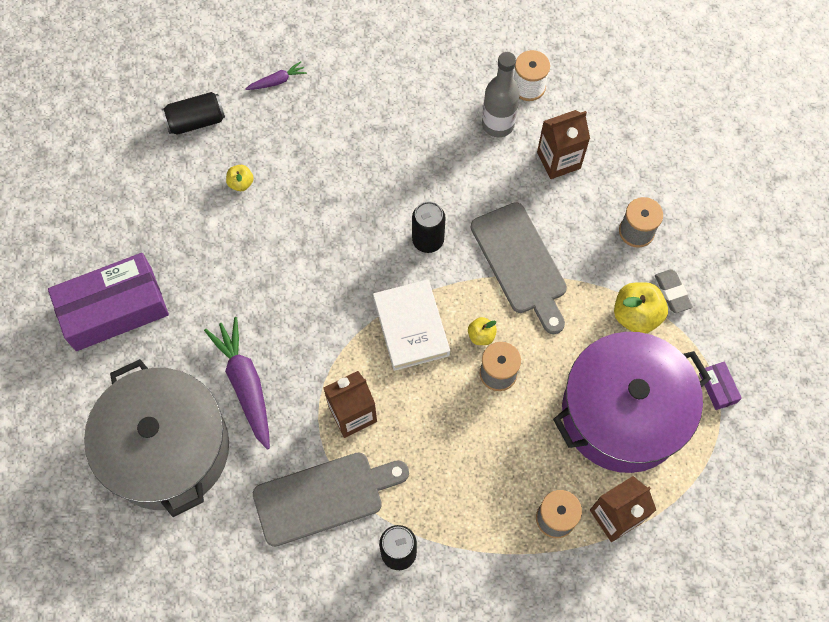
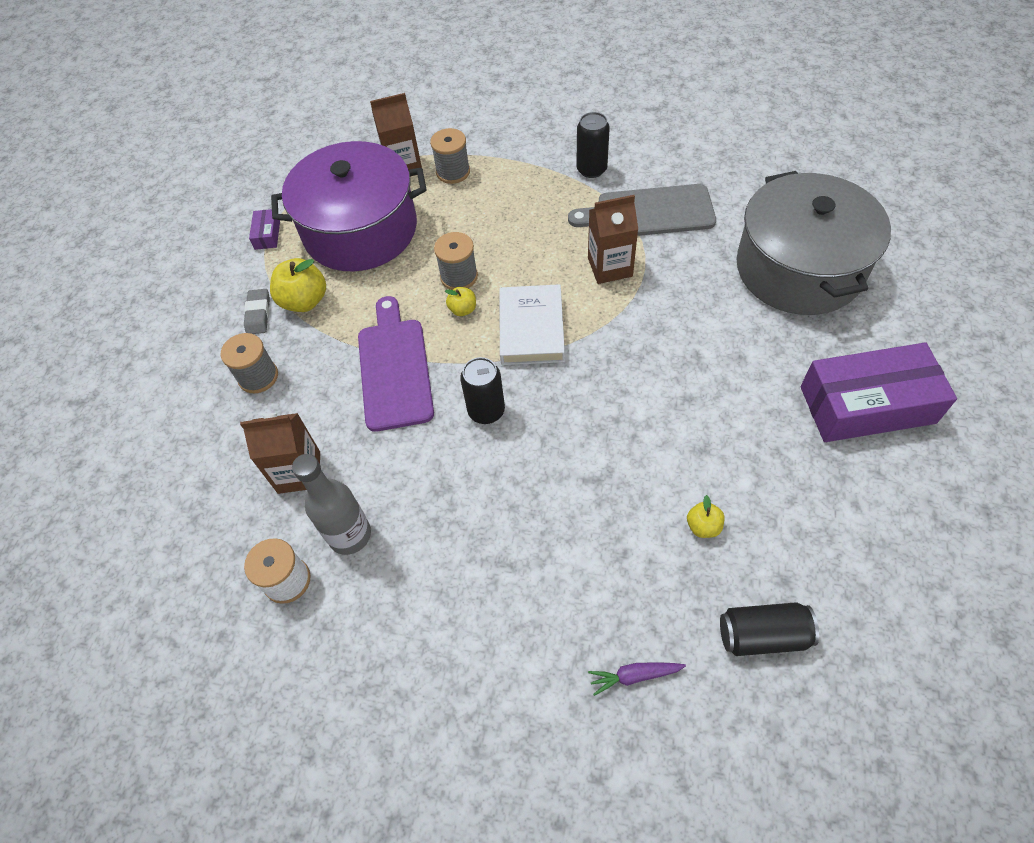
camera: 160 degrees left, 10 degrees down
(245, 384) = (715, 308): purple carrot -> none
(520, 263) = (394, 368): grey cutting board -> purple cutting board

